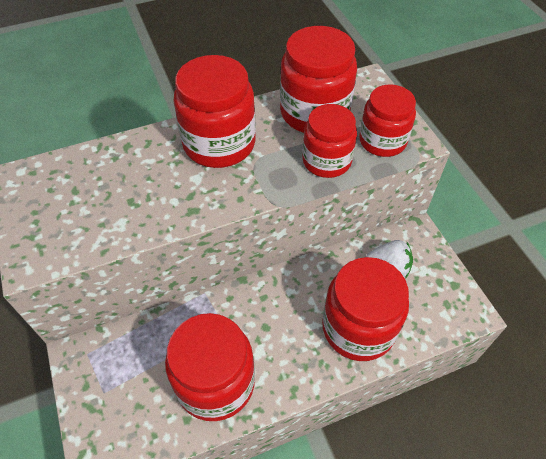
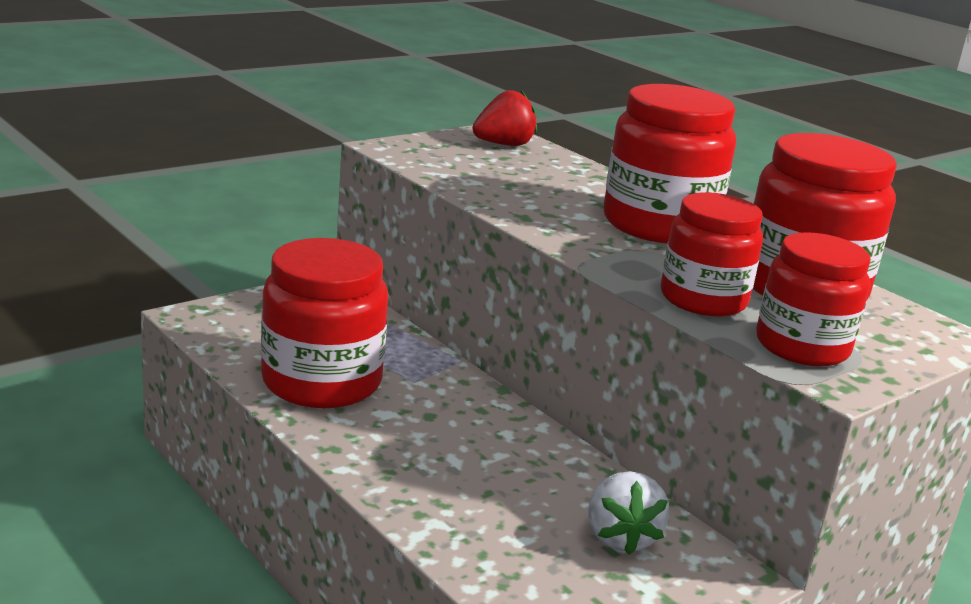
camera: 70 degrees right, 30 degrees down
(48, 183) = (503, 145): none -> red strawberry
(358, 328) = (472, 506): red jar -> none

